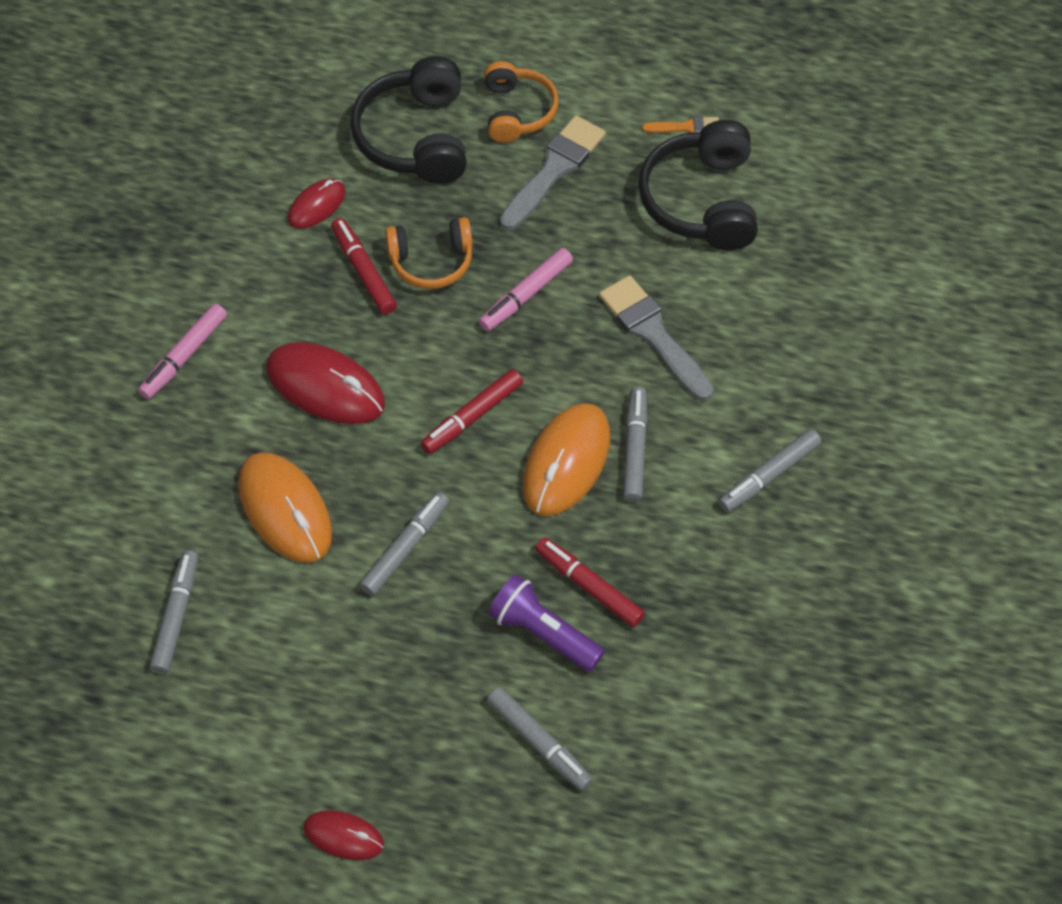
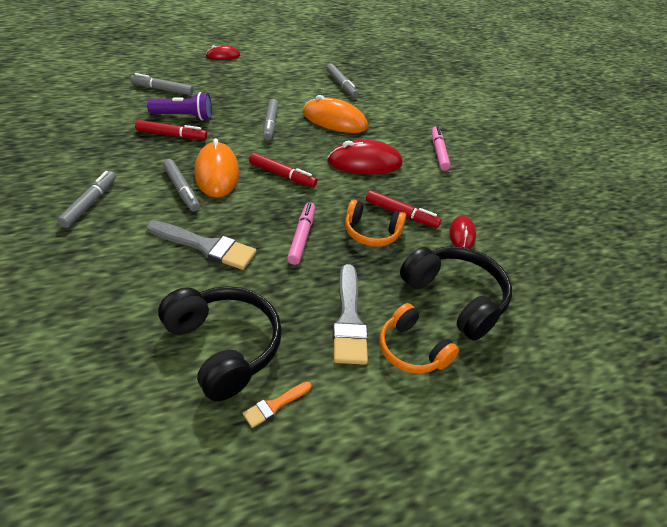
camera: 140 degrees right, 15 degrees down
(431, 261) = (371, 232): orange headphones -> orange headphones turned 120 degrees counterclockwise
(473, 416) = (282, 175): red marker -> red marker turned 105 degrees clockwise

